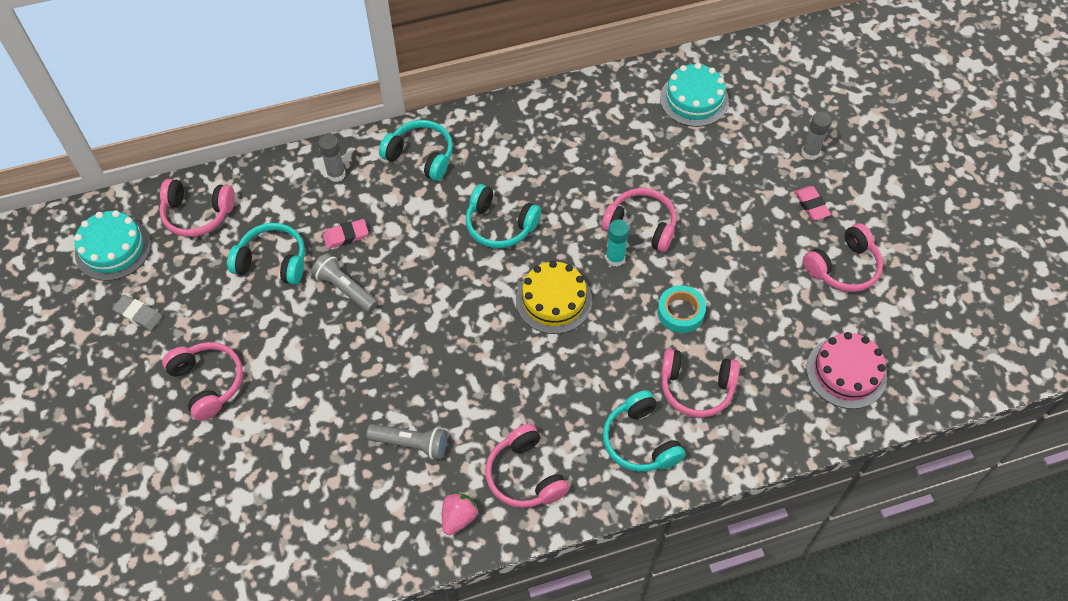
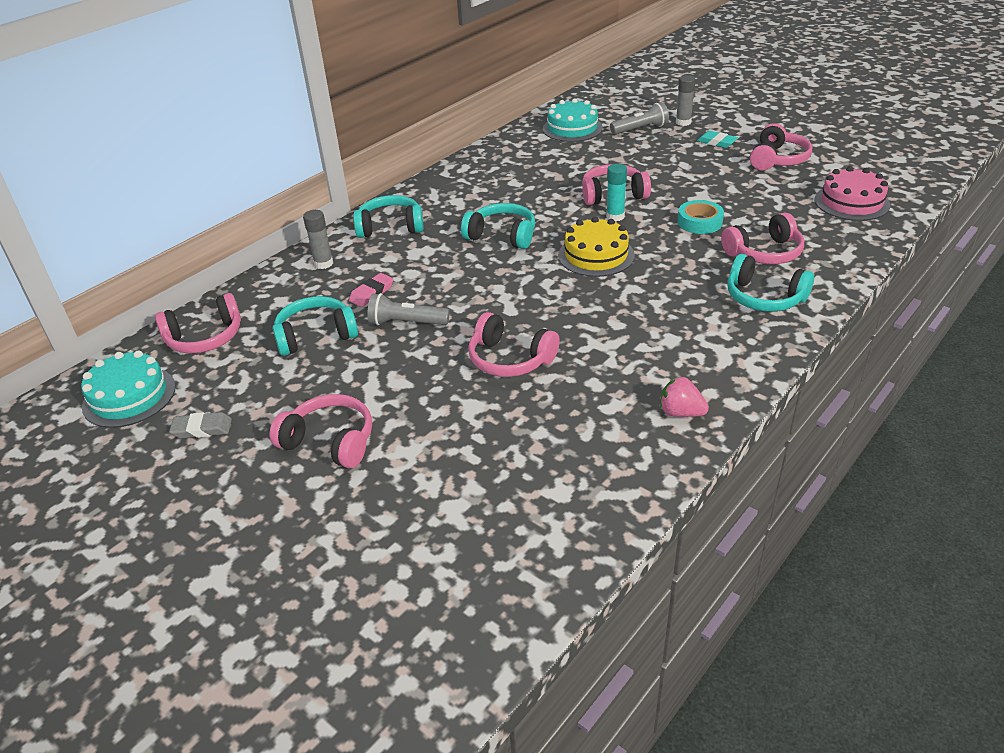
camera: 30 degrees left, 20 degrees down
(411, 444) = (580, 388): grey flashlight -> grey flashlight (640, 129)
(458, 518) = (680, 413): pink strawberry -> pink strawberry turned 60 degrees counterclockwise
(500, 225) = (502, 236): turquoise headphones -> turquoise headphones turned 150 degrees counterclockwise
(525, 475) = (702, 359): pink headphones -> pink headphones (510, 359)
(811, 205) = (717, 142): pink eraser -> turquoise eraser

